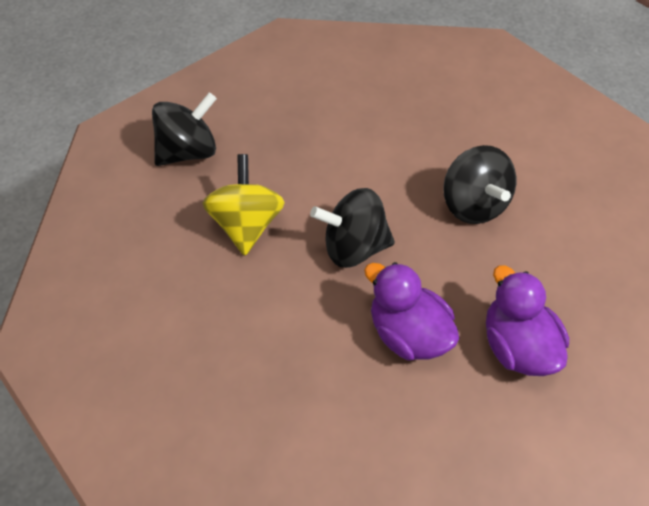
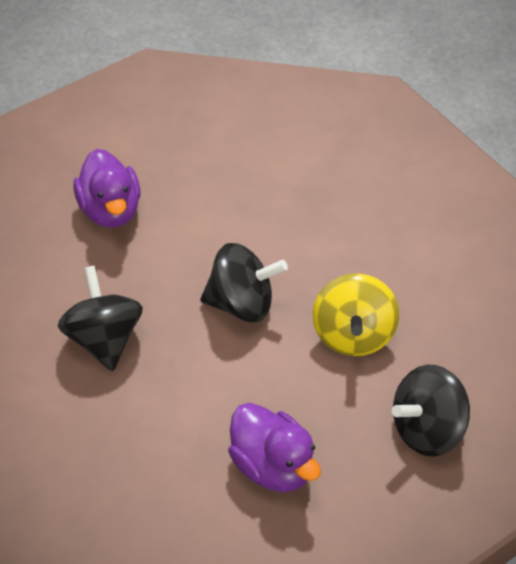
camera: 175 degrees left, 5 degrees down
(408, 333) = (204, 226): purple duck -> purple duck (272, 466)

